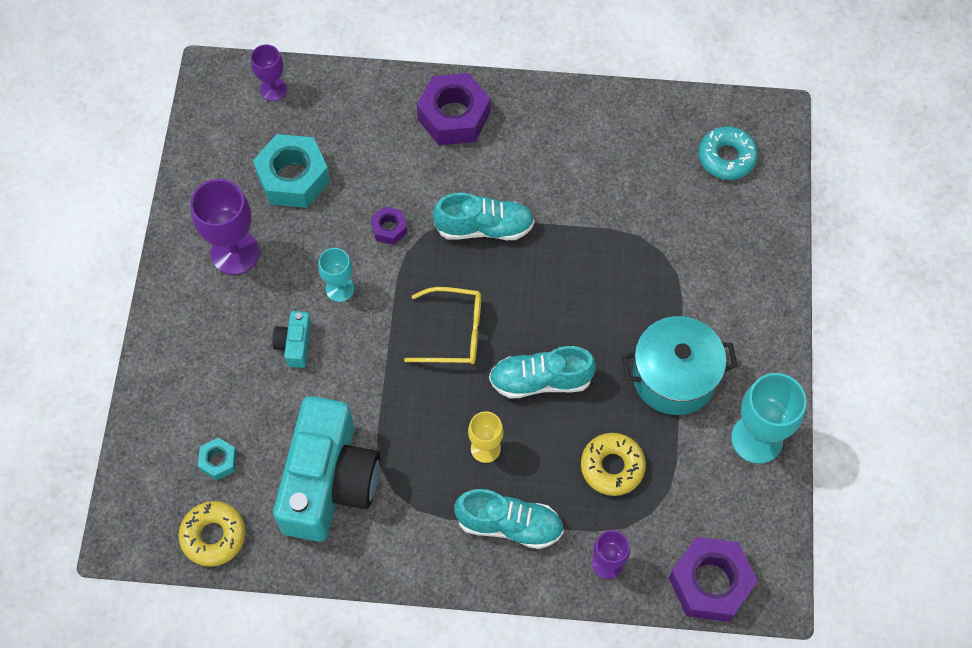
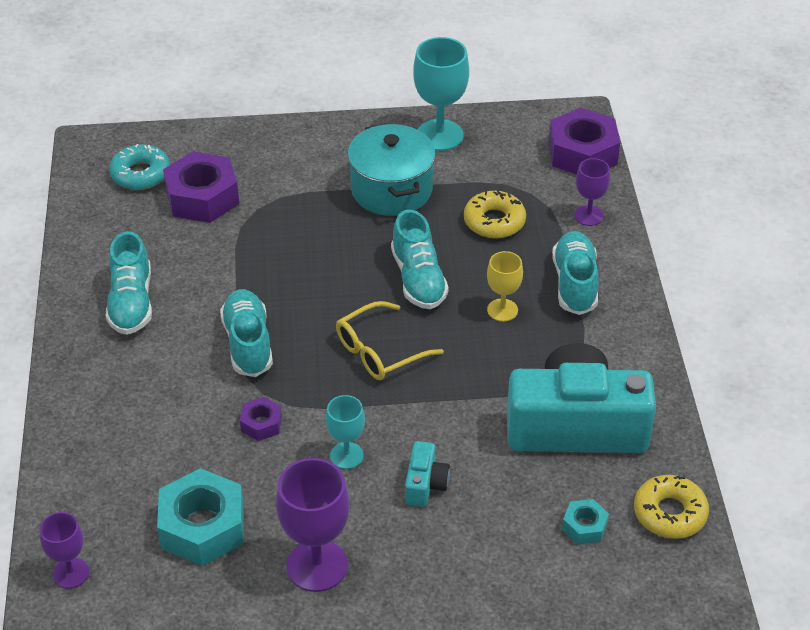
camera: 100 degrees left, 20 degrees down
(295, 344) = (425, 484): turquoise camera -> turquoise camera turned 75 degrees counterclockwise
(454, 116) = (102, 389): purple nut -> purple nut (202, 197)
(454, 332) = (380, 351): yellow glasses -> yellow glasses turned 120 degrees counterclockwise
(551, 141) = (131, 303): none -> turquoise shoe

